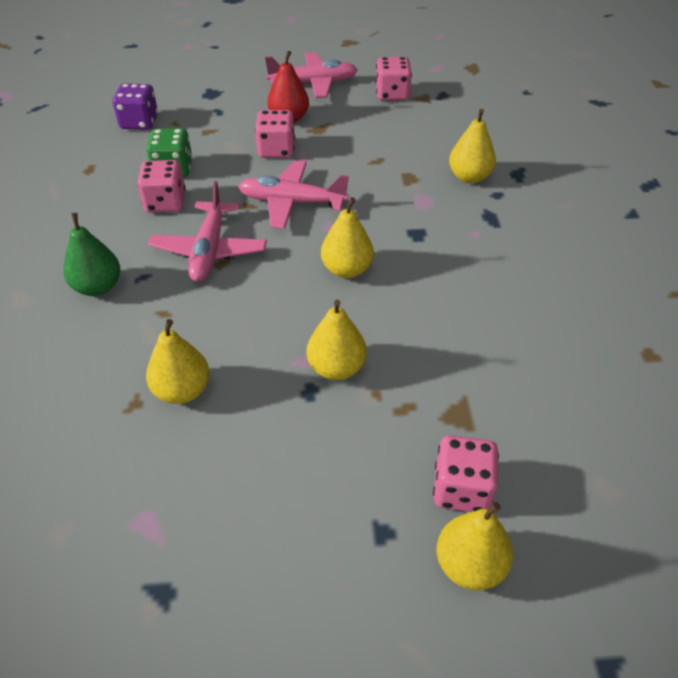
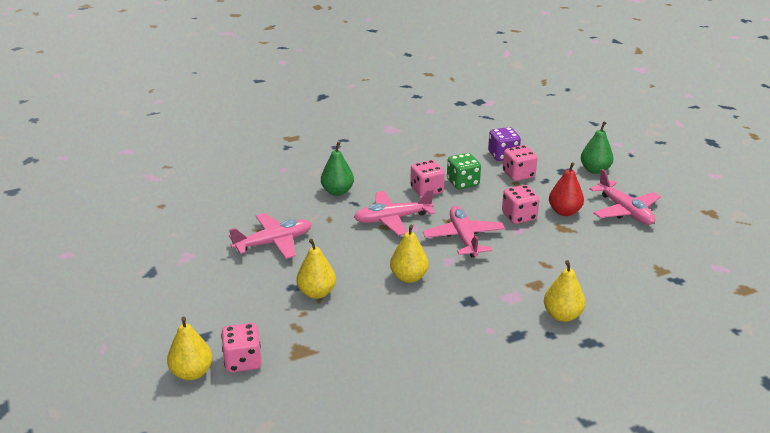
camera: 70 degrees right, 15 degrees down
(182, 391) = (274, 242): yellow pear -> pink plane
(225, 75) = (595, 170): none -> green pear
(392, 94) = (648, 252): pink dice -> pink dice (518, 175)

